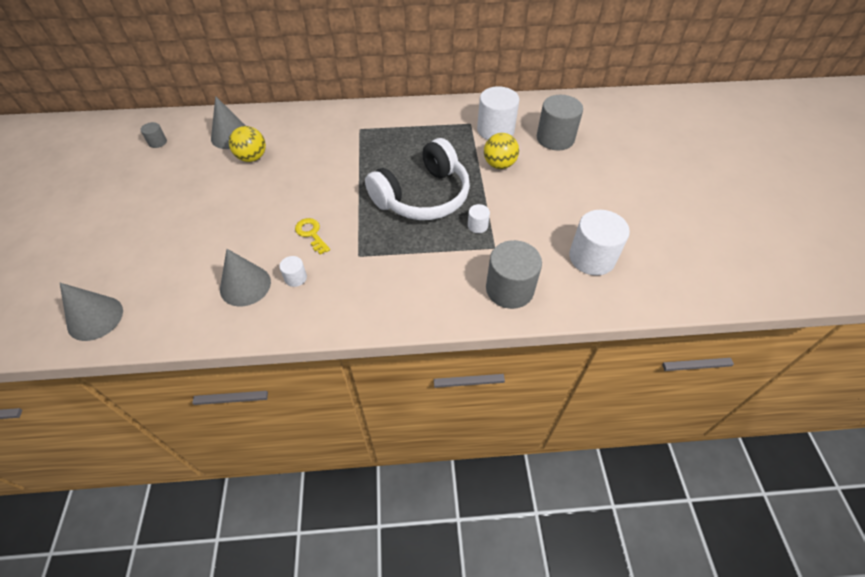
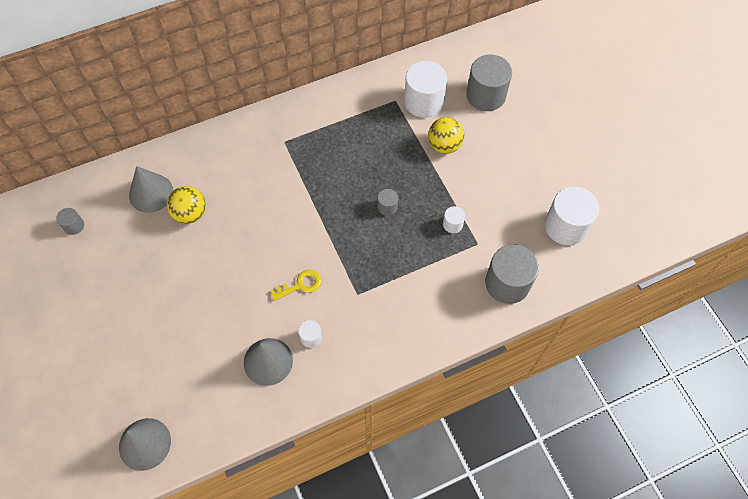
camera: 20 degrees left, 10 degrees up
(311, 234) = (300, 285): yellow key -> yellow key turned 120 degrees clockwise
(423, 196) = (387, 207): white headphones -> grey cylinder

